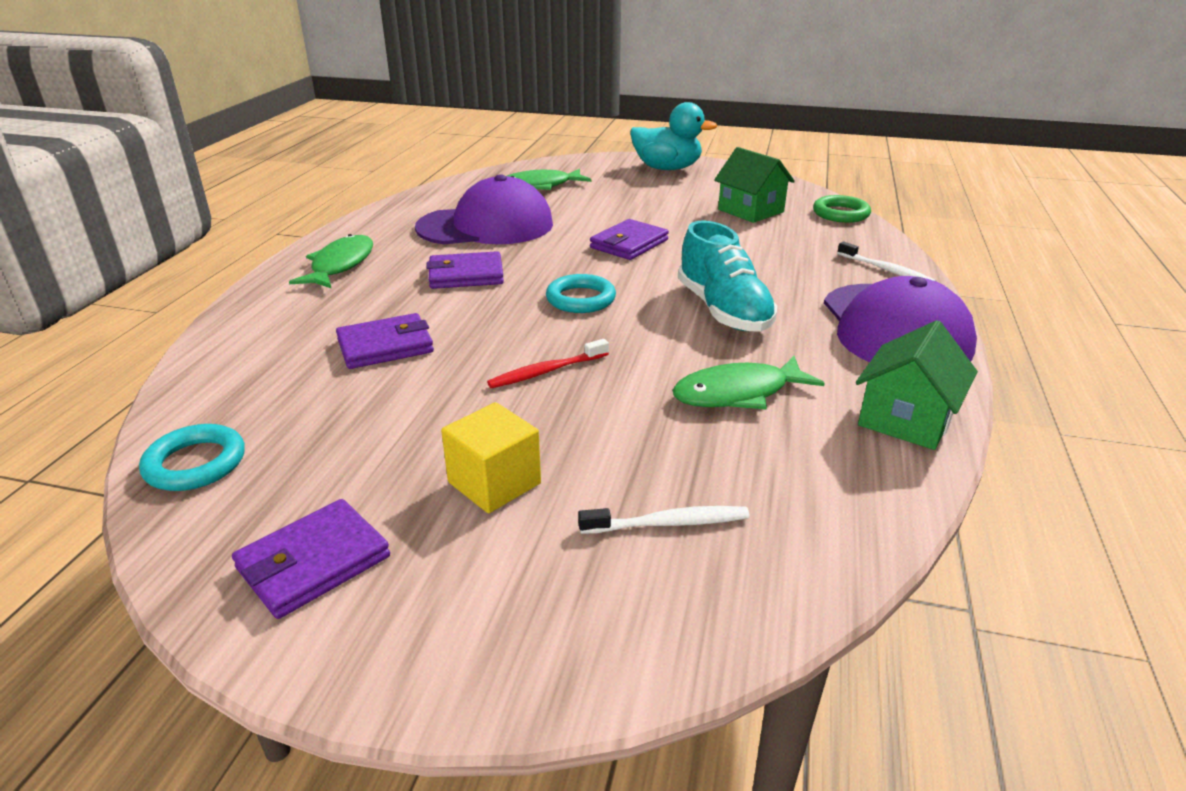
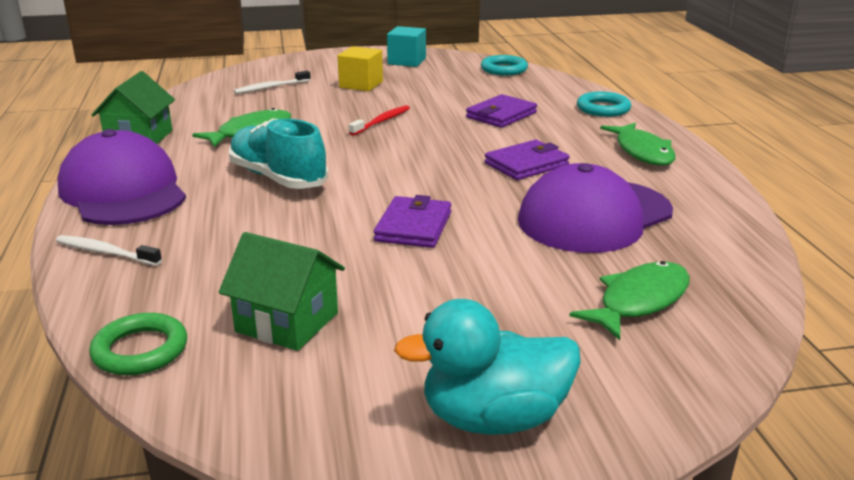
camera: 155 degrees right, 5 degrees down
(313, 562) = (406, 61): purple wallet -> turquoise cube
(580, 299) = (406, 164): turquoise ring -> turquoise ring (603, 109)

